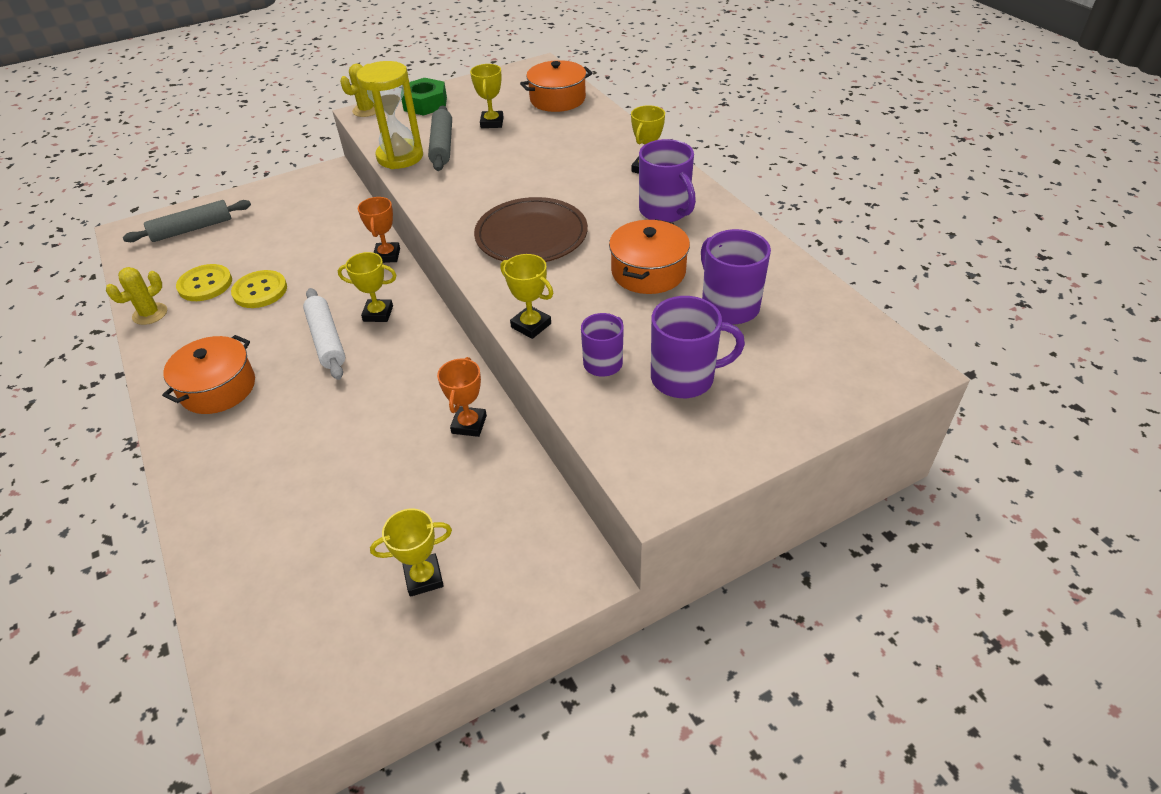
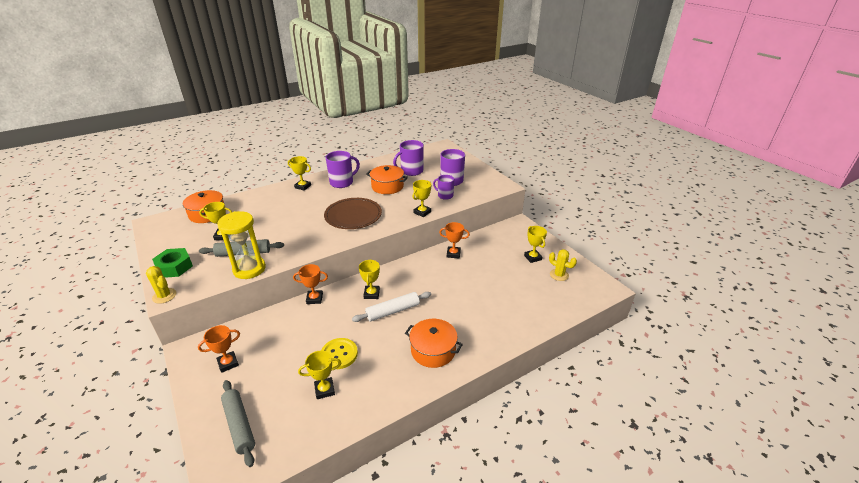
camera: 95 degrees left, 10 degrees down
(150, 314) = (355, 415): yellow cactus -> yellow cactus (559, 275)
(205, 284) = (324, 390): yellow button -> yellow trophy
(290, 204) = (228, 363): none -> orange trophy

